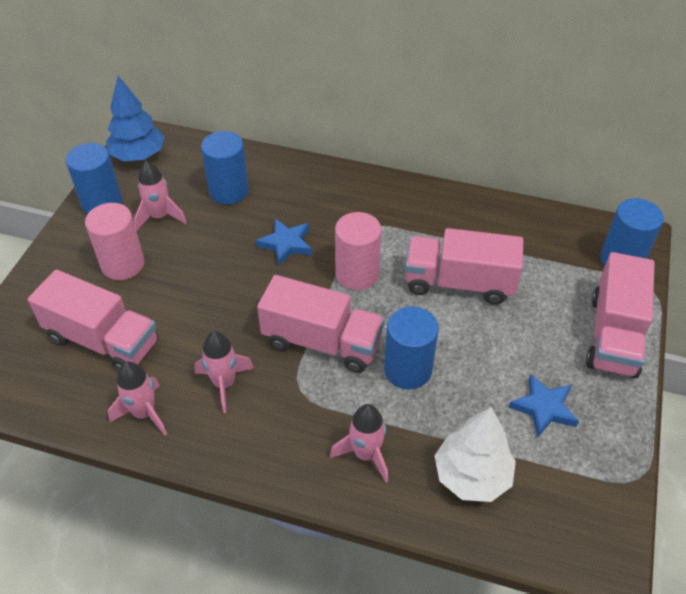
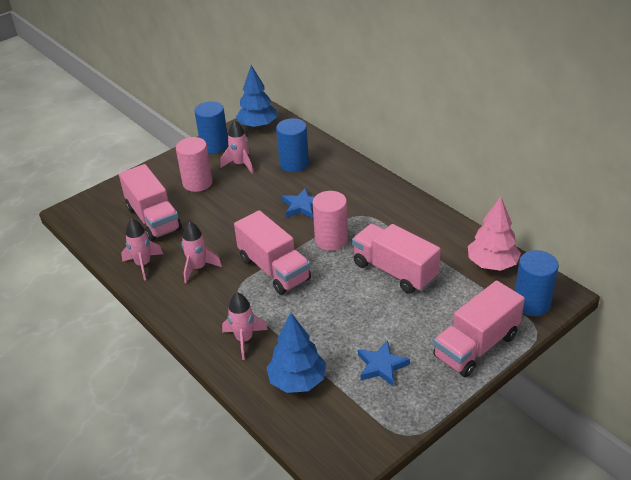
camera: 35 degrees right, 10 degrees down
(407, 370) = (312, 306): blue cylinder -> none
(472, 476) = (297, 381): white tree -> blue tree
(548, 231) = (492, 264): none -> pink tree

